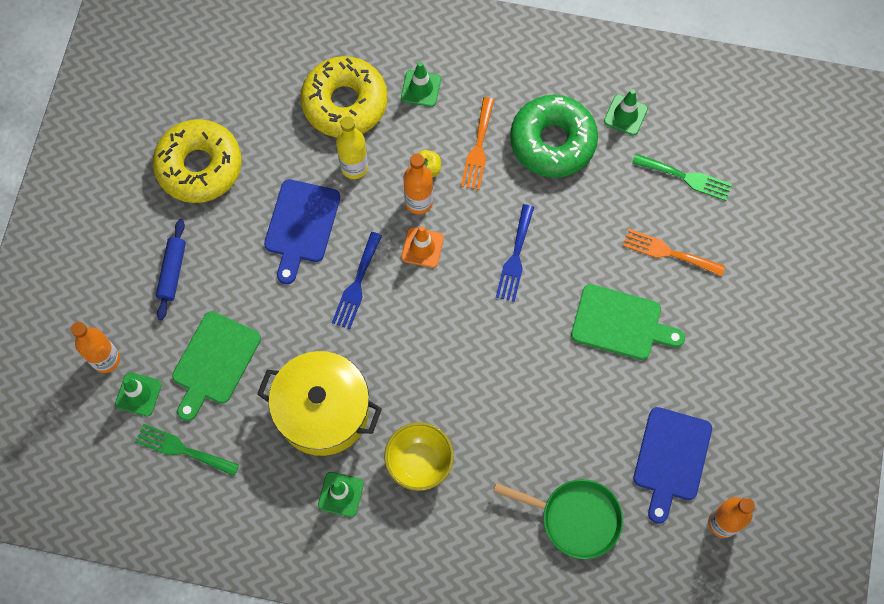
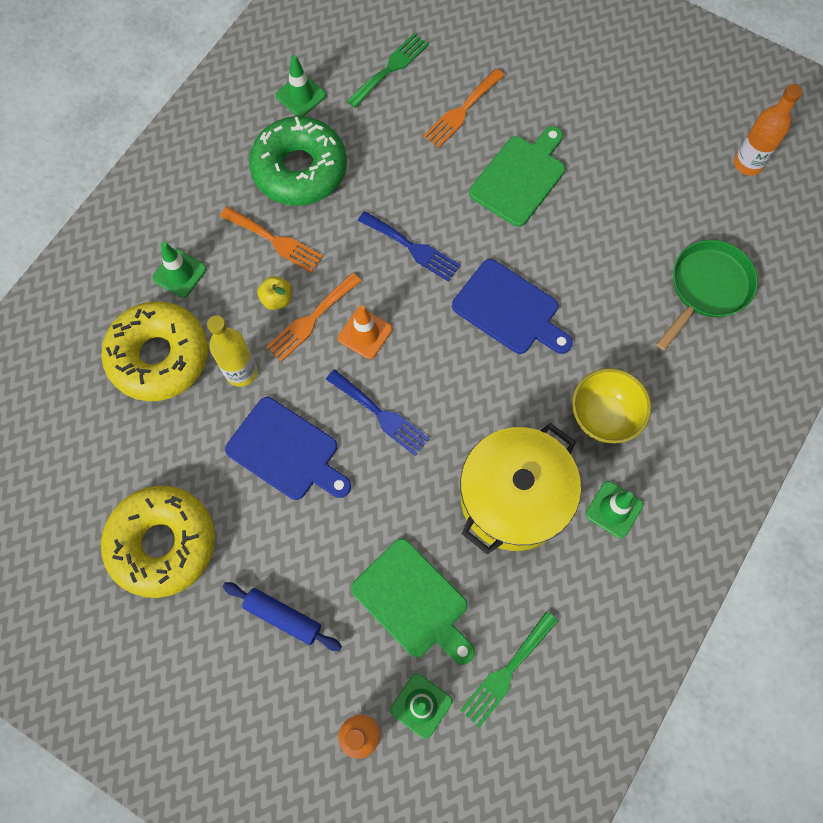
camera: 70 degrees left, 0 degrees up
(419, 202) = (311, 320): orange bottle -> orange fork
(671, 458) = (672, 183): blue cutting board -> blue cutting board (509, 309)

